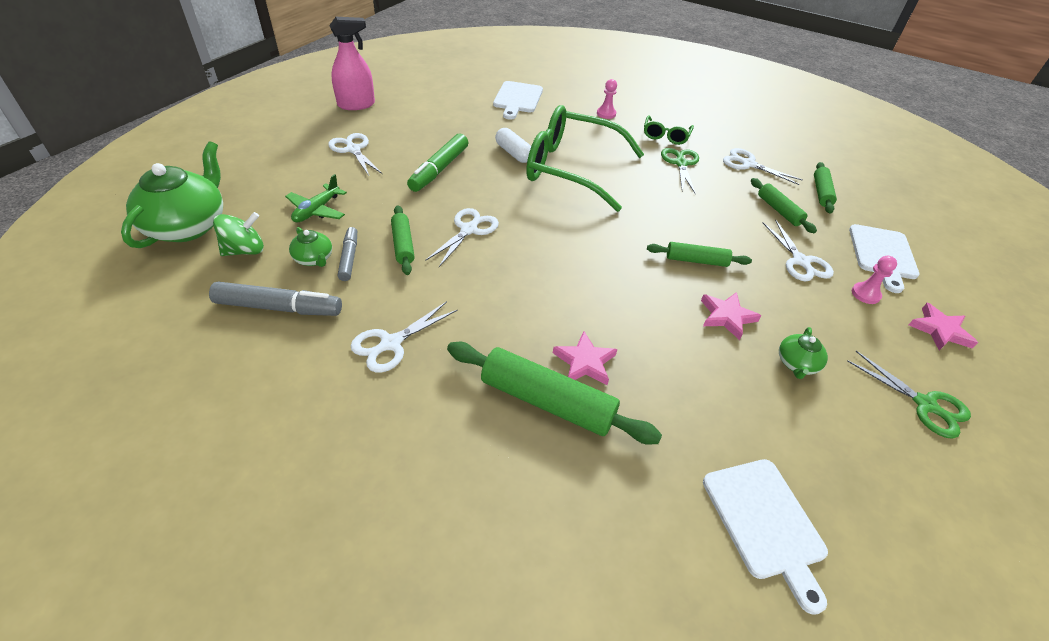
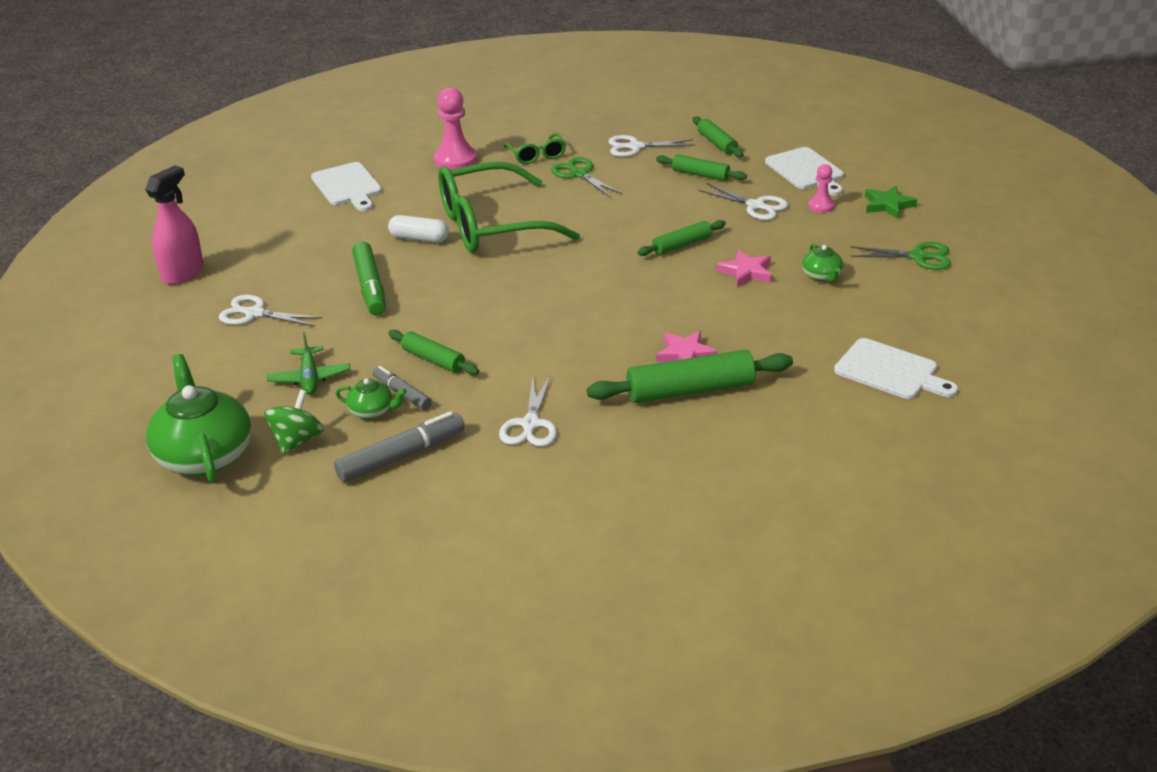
camera: 35 degrees left, 10 degrees down
(469, 229) = (472, 319): white scissors -> none
(606, 114) = (455, 160): pink pawn -> pink pawn, size x1.79
(940, 330) = (888, 205): pink star -> green star

